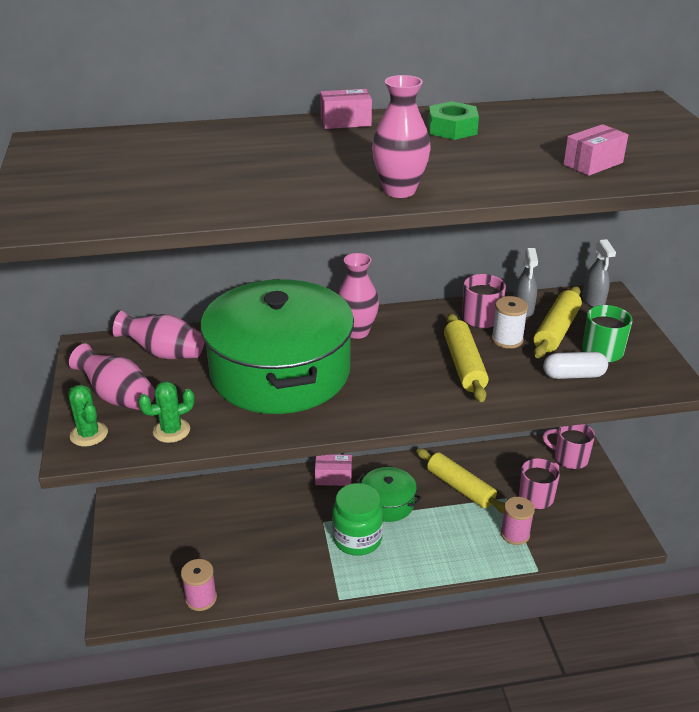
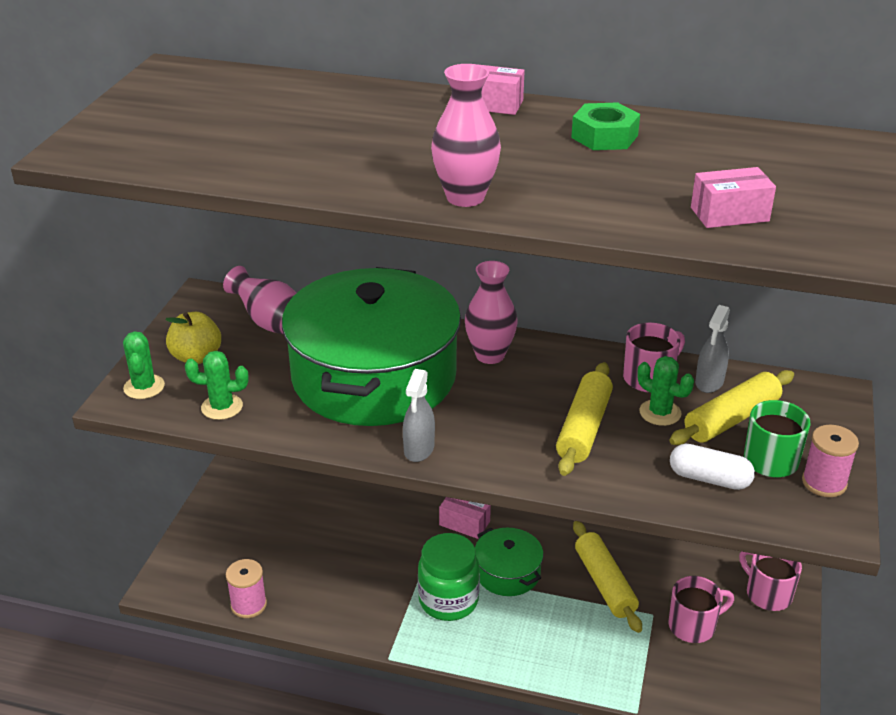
camera: 25 degrees right, 0 degrees up
(118, 397) = (196, 357): pink vase -> yellow apple
(507, 339) = (660, 413): white spool -> green cactus
(515, 534) = (636, 660): pink spool -> pink spool (824, 483)
(593, 301) = (811, 395): grey spray bottle -> grey spray bottle (419, 449)

